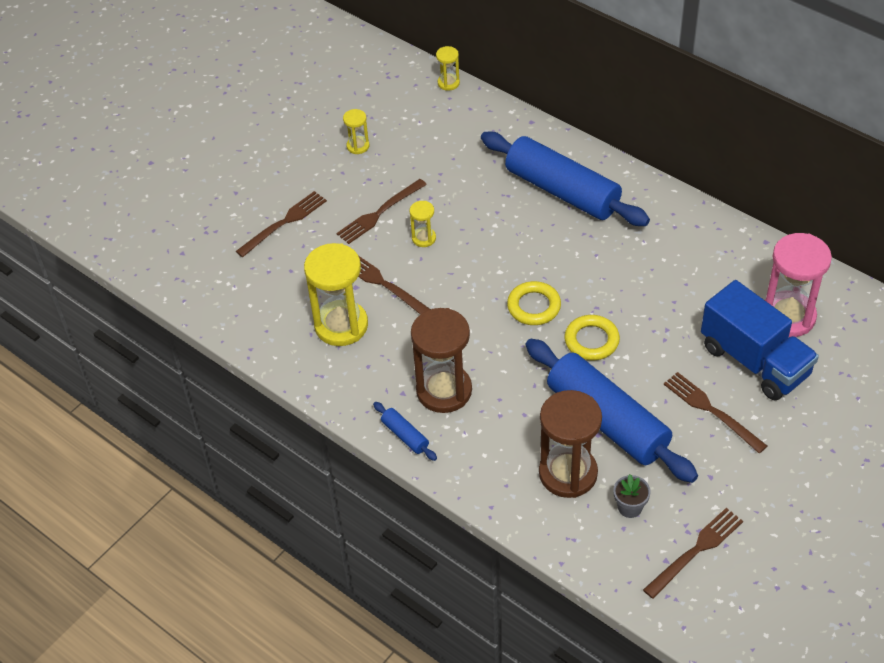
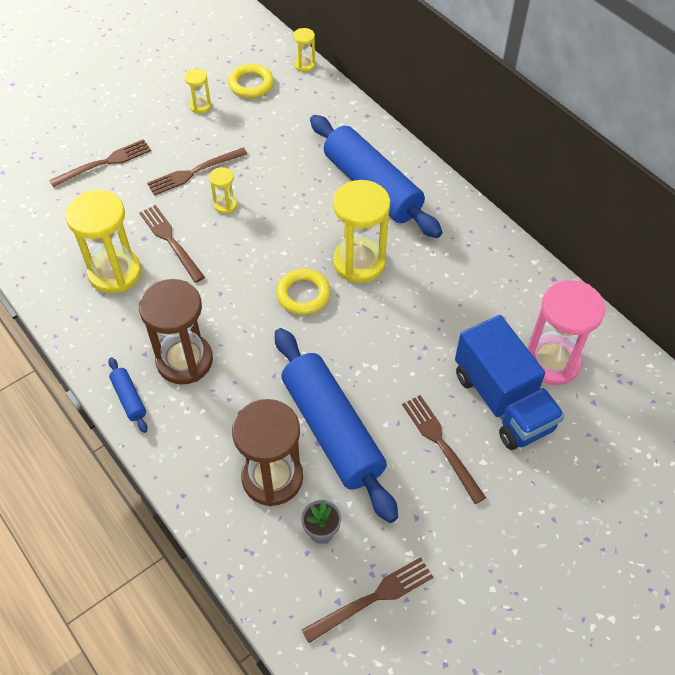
camera: 10 degrees right, 5 degrees up
(576, 265) = (359, 262): none -> yellow hourglass
(591, 340) = (346, 342): yellow ring -> yellow ring (251, 84)

